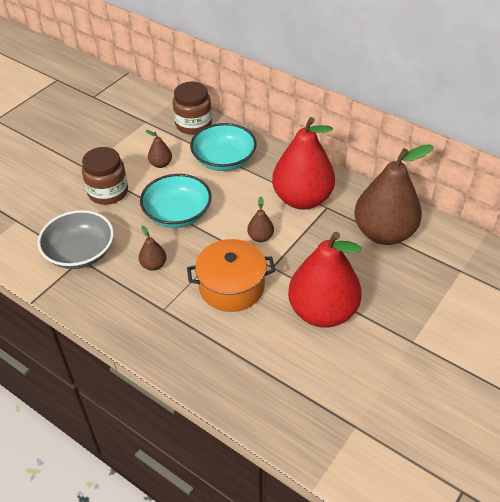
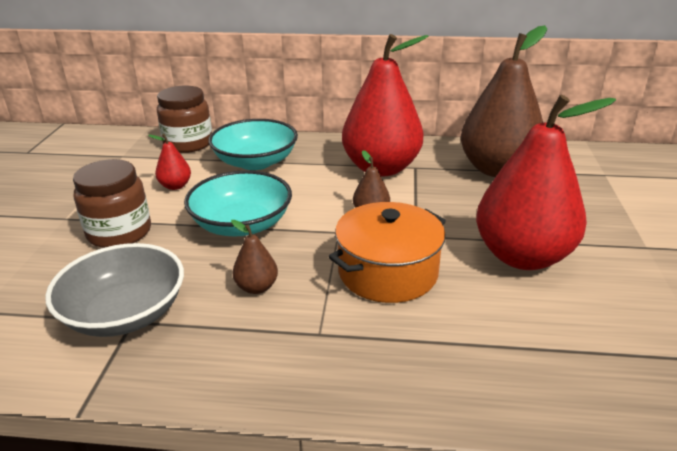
camera: 30 degrees left, 15 degrees down
(161, 164) = (175, 186): brown pear -> red pear

